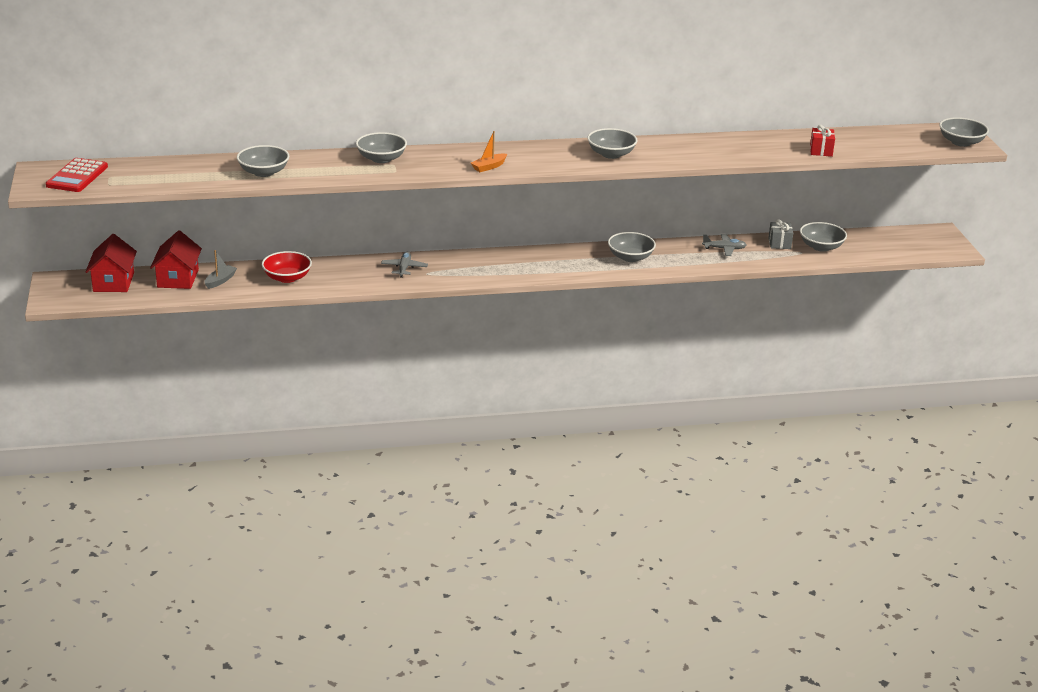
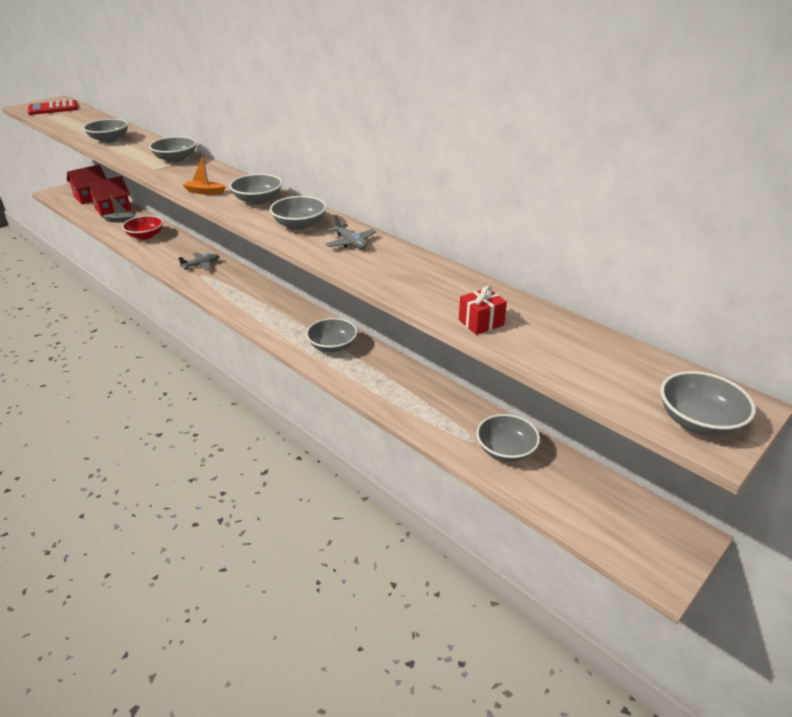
camera: 55 degrees right, 5 degrees up
(539, 154) = (258, 200): none -> grey bowl
(724, 249) = (415, 389): grey plane -> grey plane (350, 243)
(779, 243) = (474, 418): grey gift -> none

